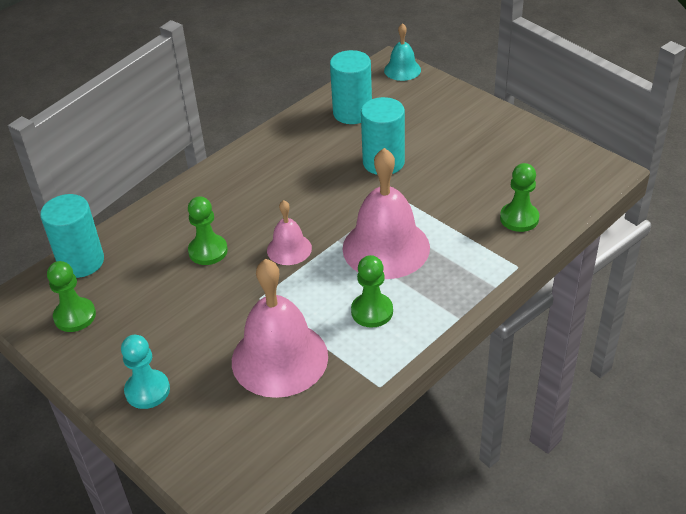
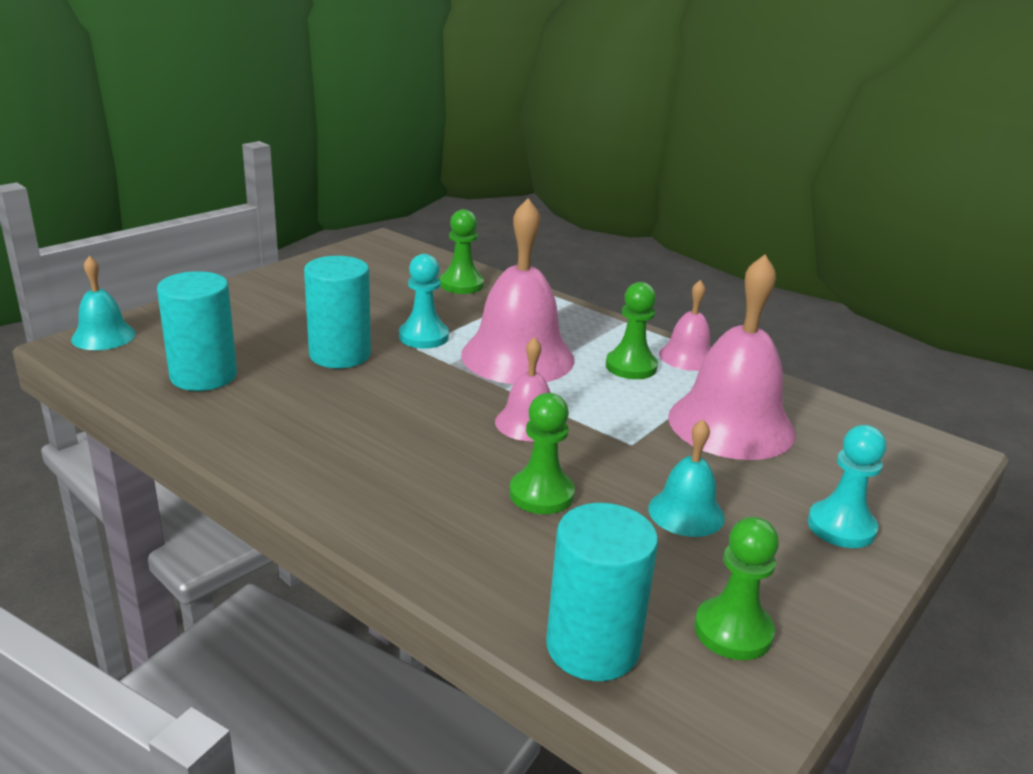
camera: 100 degrees left, 15 degrees down
(178, 314) = (686, 512): none -> turquoise bell
(392, 351) = (687, 356): none -> pink bell
(415, 199) = (423, 337): none -> turquoise pawn

